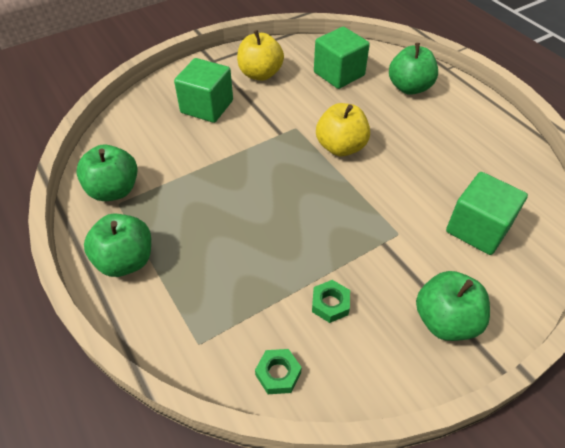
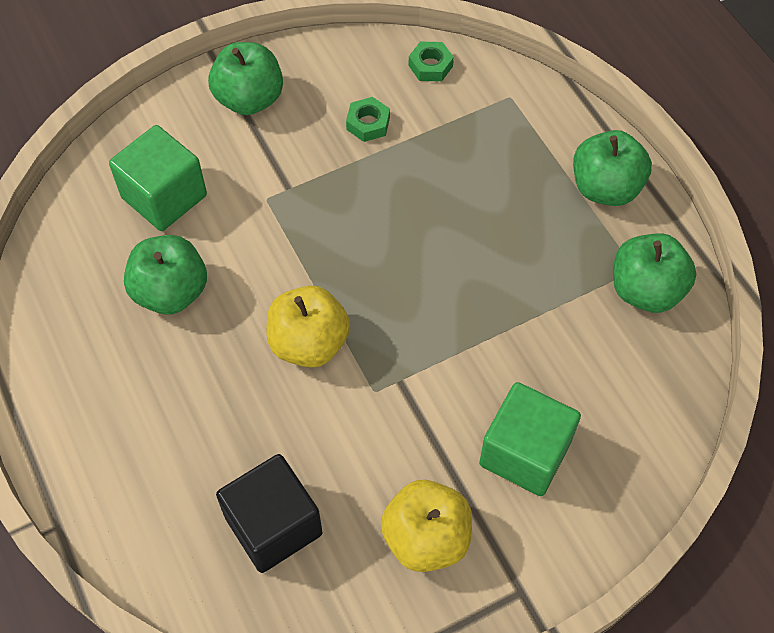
camera: 175 degrees left, 10 degrees up
(339, 74) = (273, 525): green cube -> black cube
(409, 87) = (152, 474): green apple -> green apple (171, 292)

